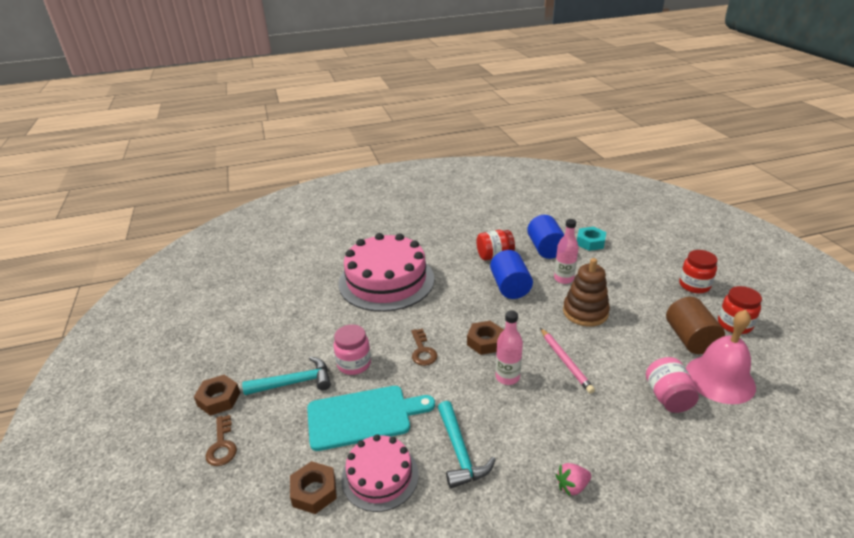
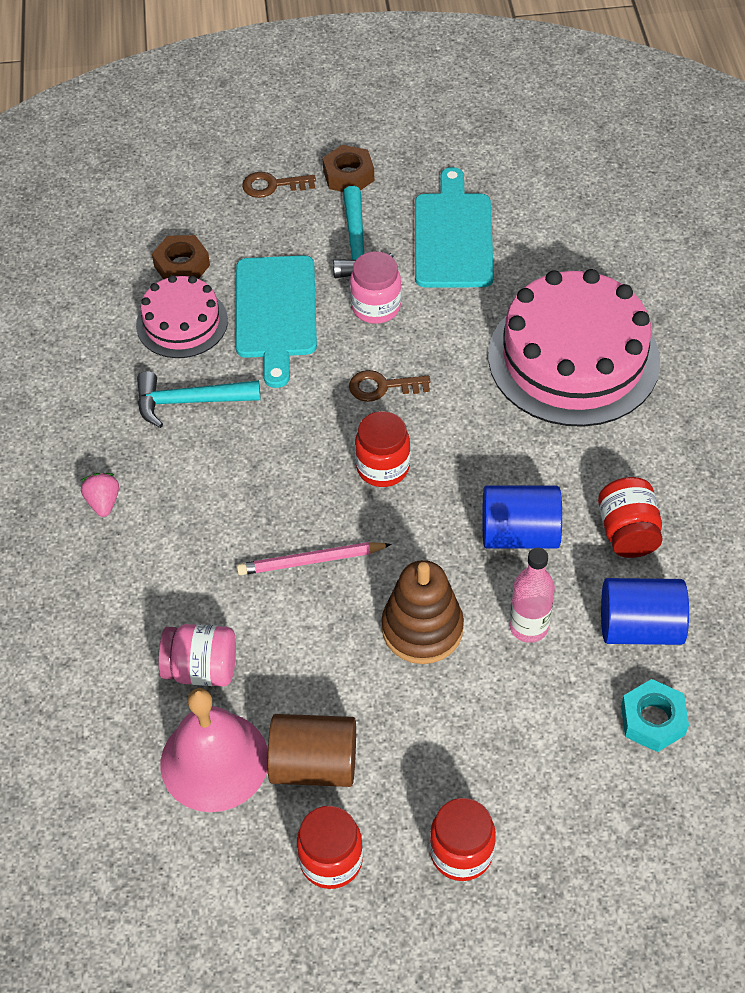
camera: 100 degrees right, 20 degrees up
(288, 337) = (453, 235): none -> turquoise cutting board
(485, 342) = (383, 467): brown nut -> red jar
(507, 377) = (300, 479): pink bottle -> none

